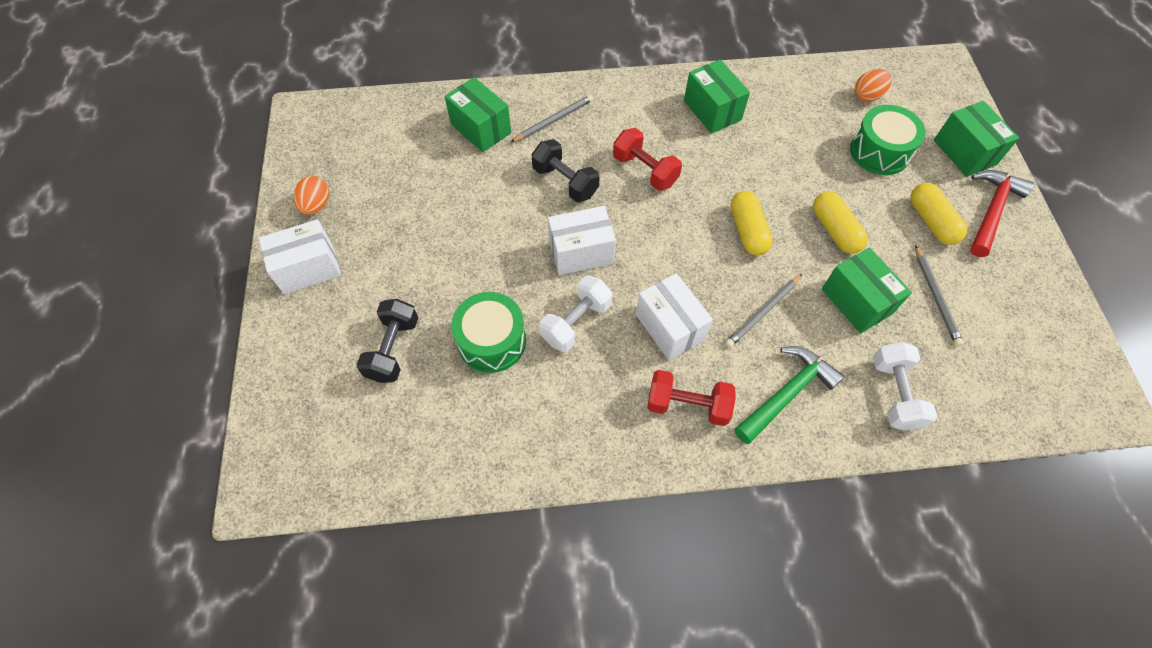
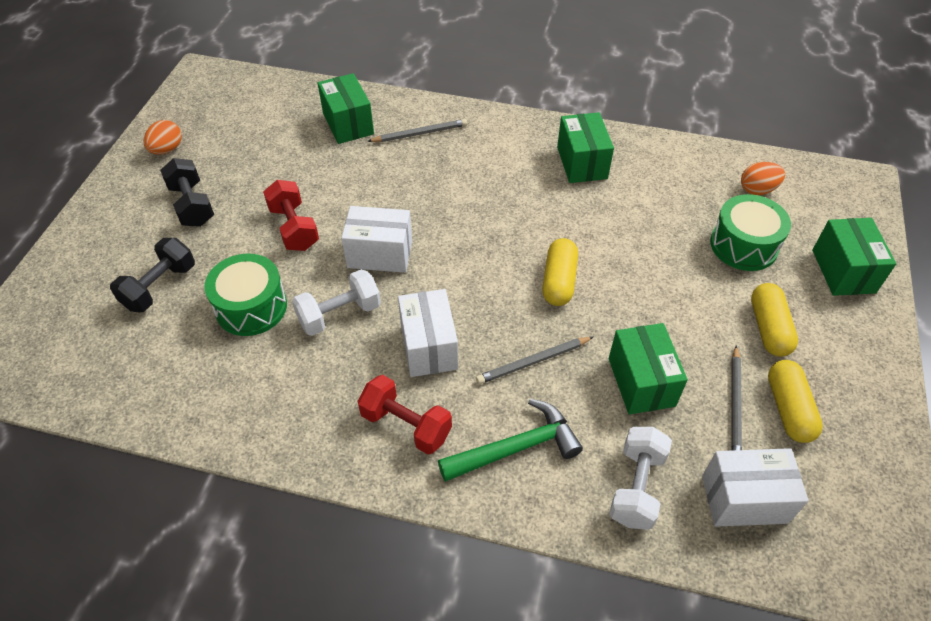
camera: 20 degrees right, 10 degrees down
(308, 268) = (129, 199): white box -> white box (744, 499)
(565, 182) = (400, 188): black dumbbell -> black dumbbell (192, 205)
(645, 170) = (484, 199): red dumbbell -> red dumbbell (294, 228)
(834, 230) = (653, 306): yellow capsule -> yellow capsule (788, 409)
(991, 211) = (846, 337): red hammer -> none

